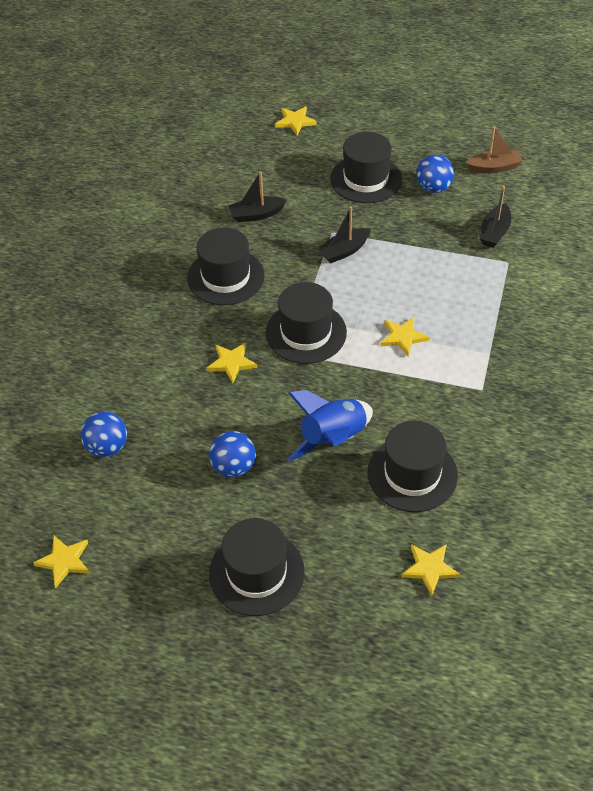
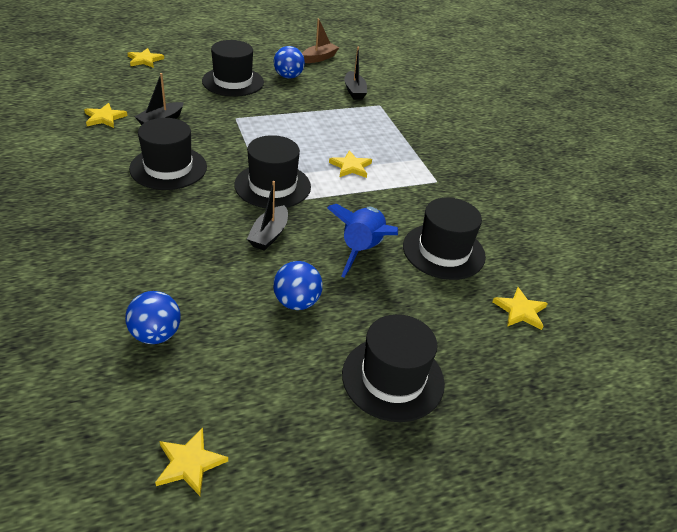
camera: 40 degrees left, 10 degrees down
(231, 363) = (226, 226): yellow star -> yellow star (104, 118)
(344, 251) = (255, 127): black boat -> black boat (269, 235)

